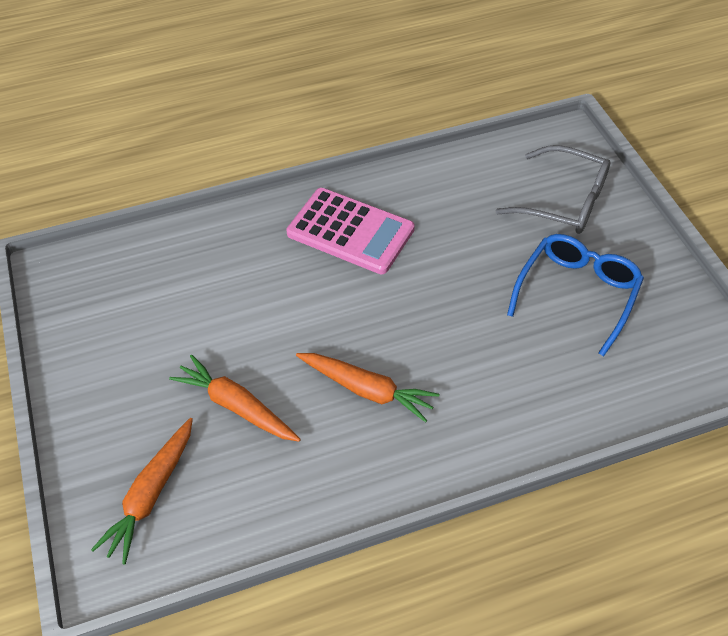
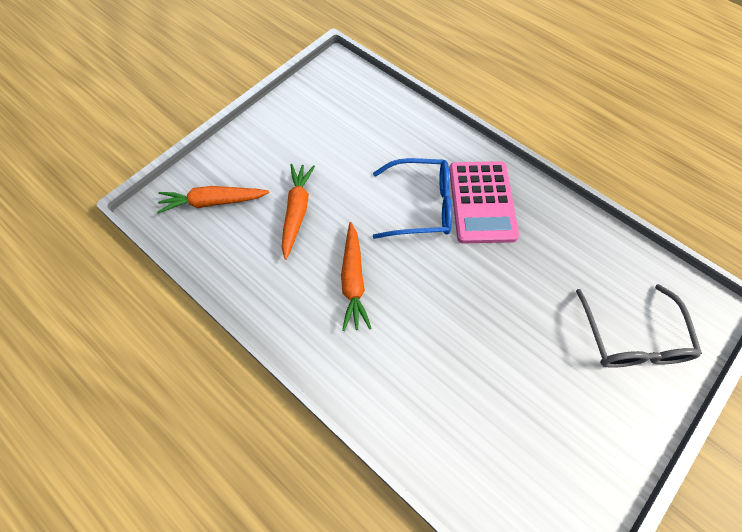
camera: 60 degrees right, 10 degrees up
(577, 294) = (539, 391): blue glasses -> blue glasses (421, 206)

